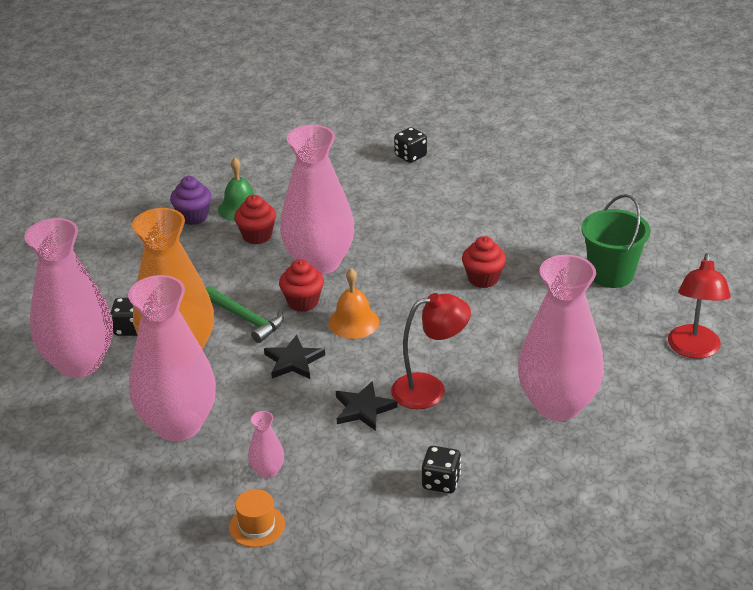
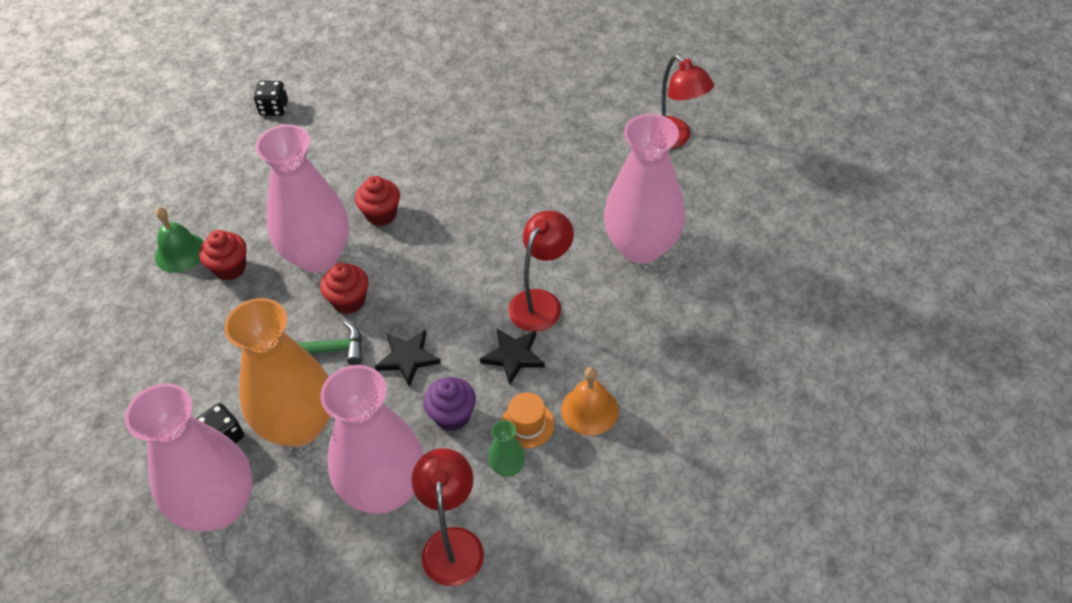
camera: 45 degrees left, 15 degrees up
(176, 486) = (452, 543): none -> red lamp
(193, 217) = (144, 290): purple cupcake -> purple cupcake (452, 416)
(257, 526) = (558, 519): orange hat -> orange hat (527, 424)
(268, 471) = (507, 467): pink vase -> green vase
(353, 322) = (413, 288): orange bell -> orange bell (589, 410)
(441, 482) = (640, 370): black dice -> none
(483, 279) = (466, 181): red cupcake -> red cupcake (381, 214)
(611, 274) = (551, 115): green bucket -> none

